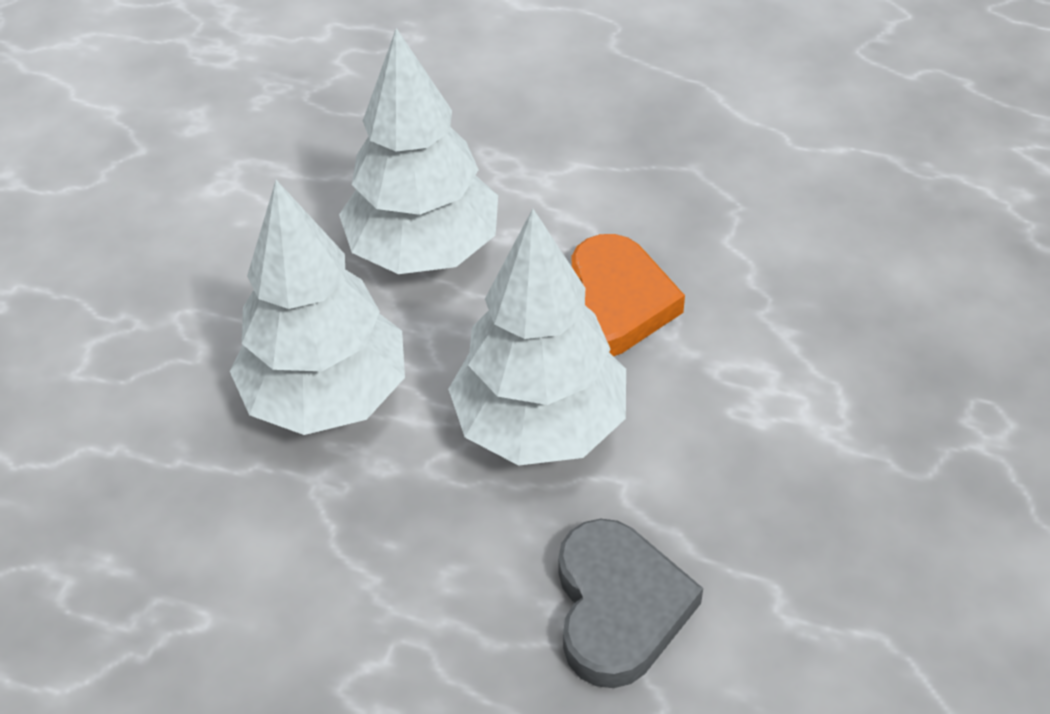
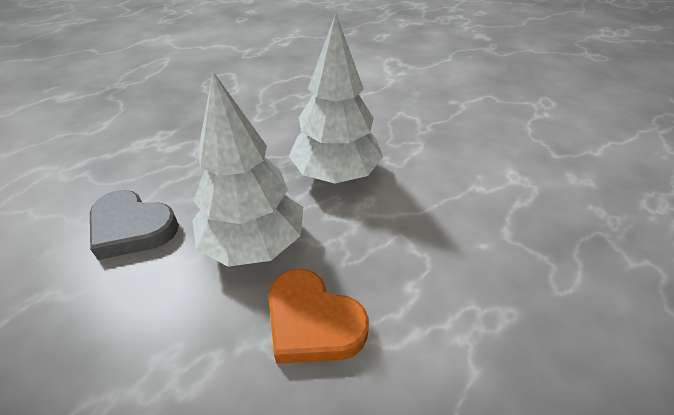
camera: 115 degrees right, 5 degrees down
(424, 250) = (419, 241): white tree -> none

